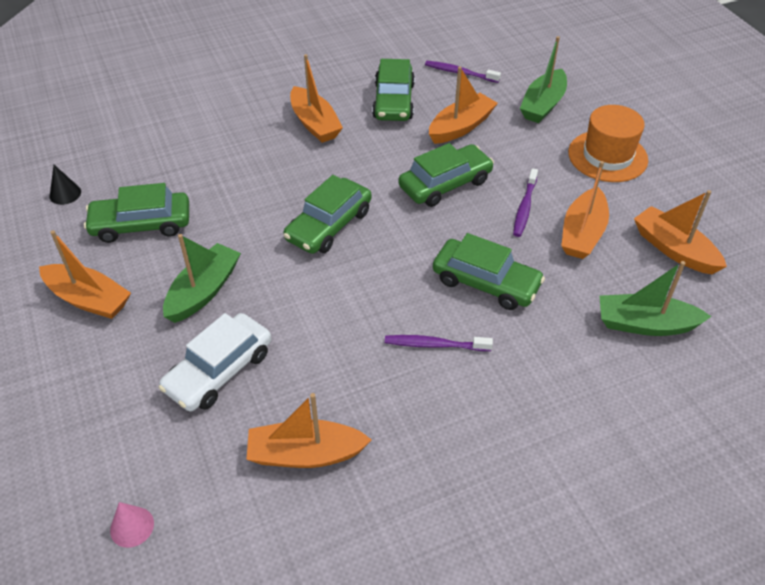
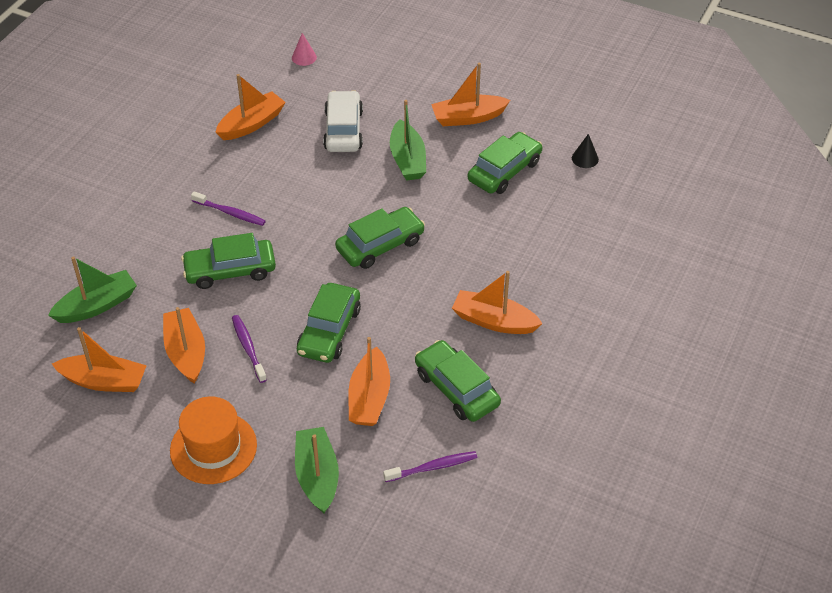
camera: 140 degrees right, 0 degrees up
(329, 225) = (380, 245): green car -> green car turned 60 degrees clockwise
(435, 345) = (230, 213): purple toothbrush -> purple toothbrush turned 60 degrees clockwise

